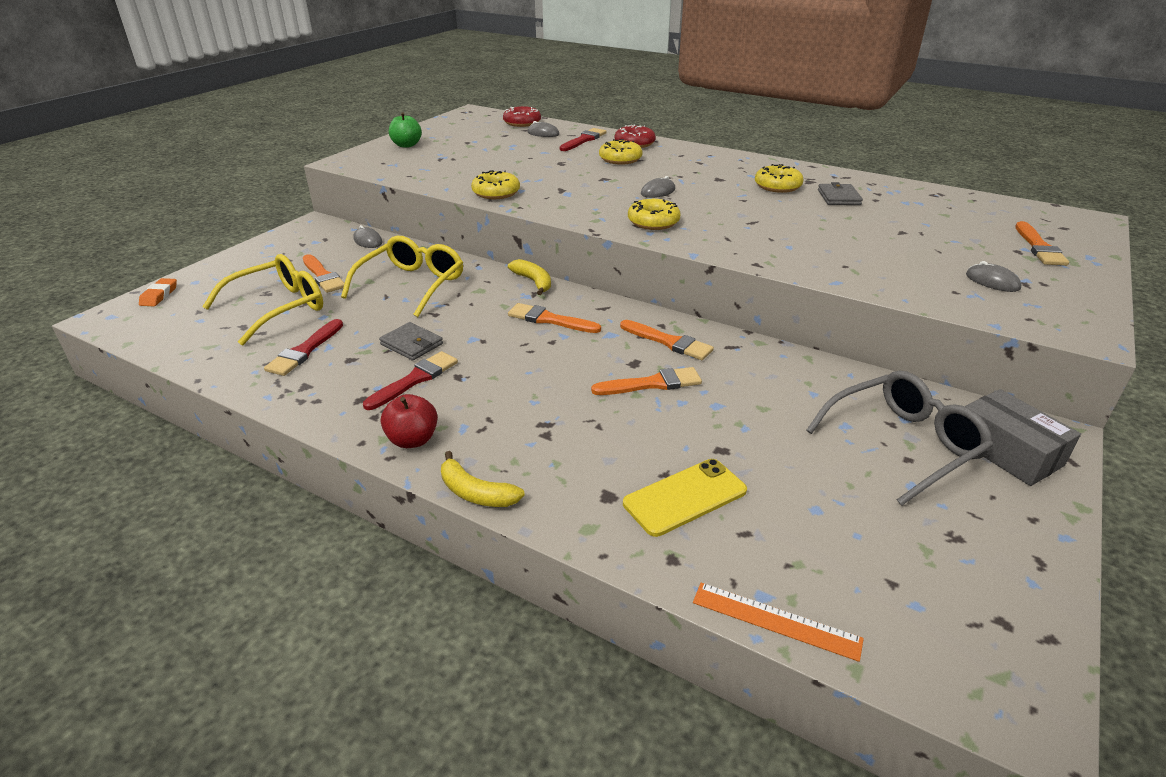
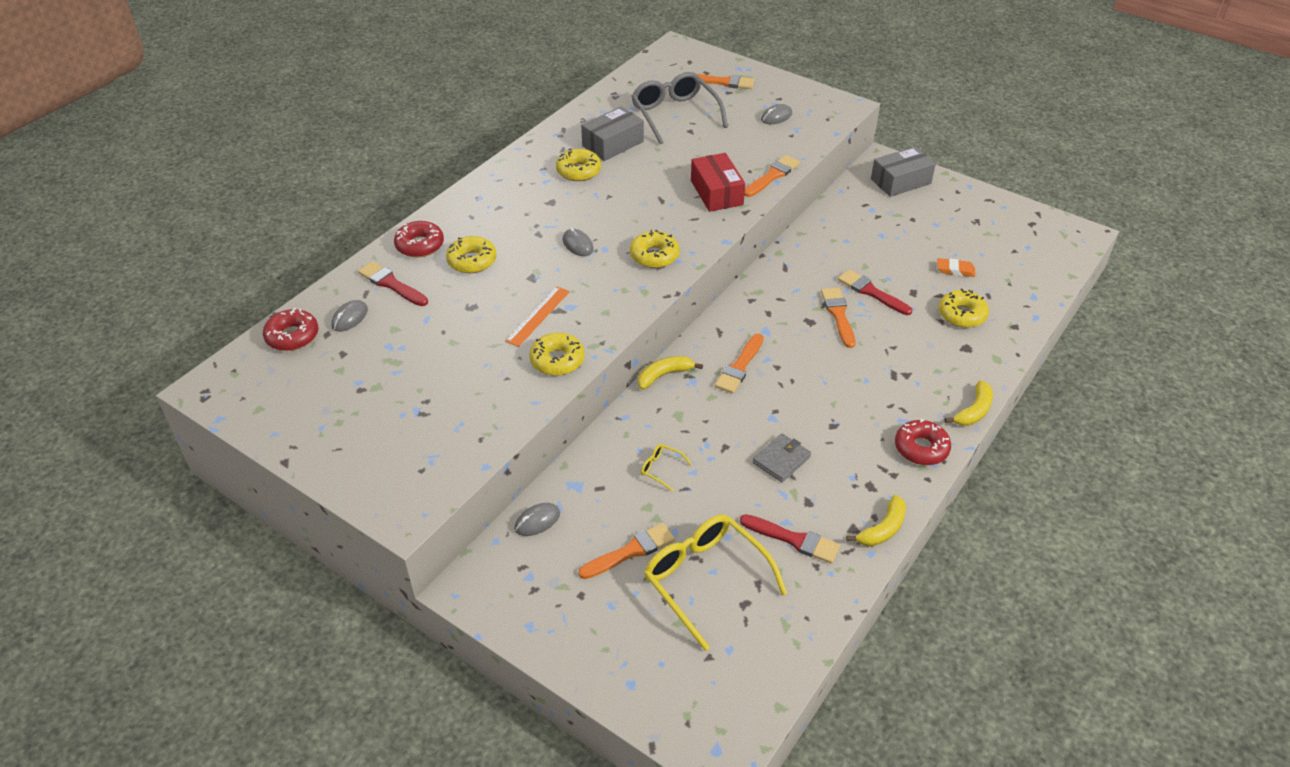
camera: 85 degrees left, 10 degrees up
(159, 295) = (666, 713): orange eraser -> orange eraser (955, 270)
(297, 405) = (882, 529): none -> yellow banana
(406, 145) = (352, 451): green apple -> none
(412, 285) = (661, 469): yellow glasses -> yellow glasses, size x0.41
(412, 440) = (921, 448): red apple -> red donut
(415, 379) = (839, 453): red brush -> red brush (871, 292)
(669, 342) = (778, 299): orange brush -> orange brush (772, 176)
(685, 497) = (962, 314): yellow phone -> yellow donut
(775, 620) = (1049, 295): orange ruler -> orange ruler (538, 316)
(784, 248) = (716, 193): none -> red box
(838, 197) = (613, 144): grey wallet -> grey box
(903, 444) = (898, 217): grey glasses -> grey glasses (675, 114)

